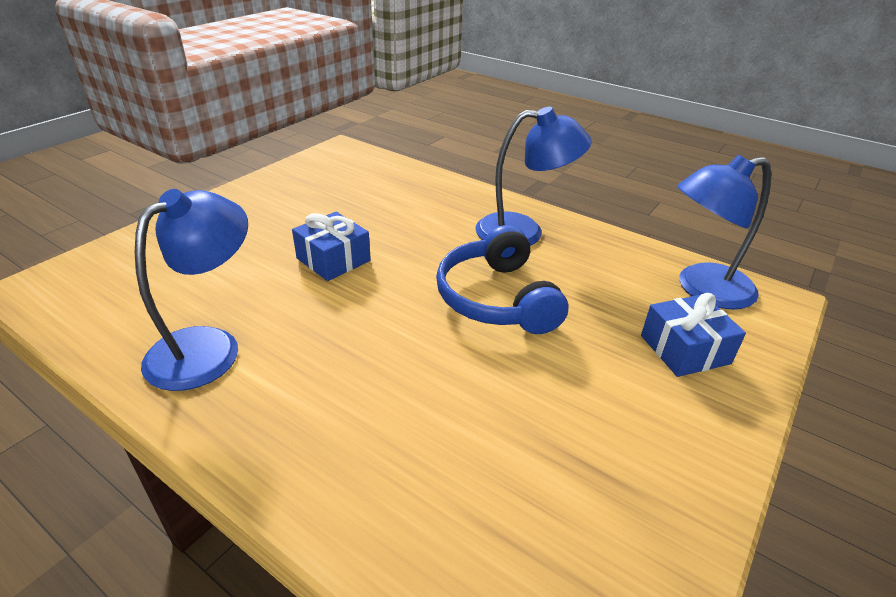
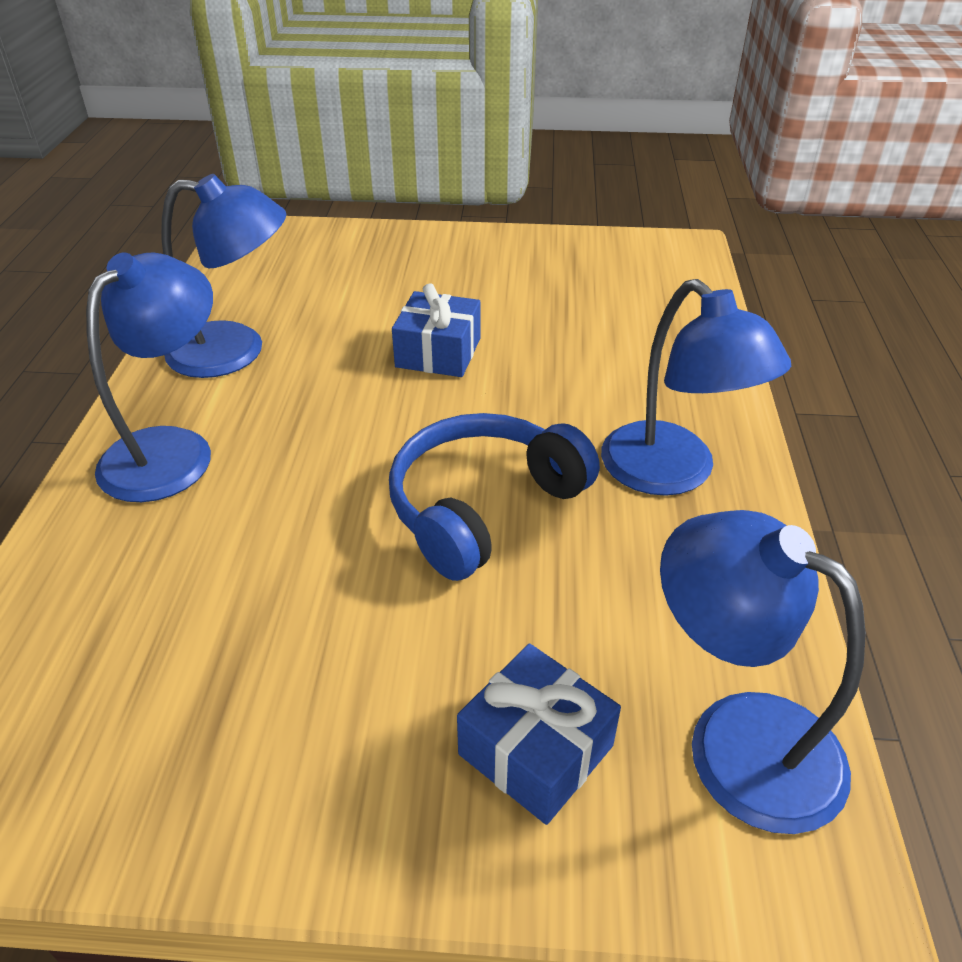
camera: 60 degrees right, 5 degrees up
(298, 420) = (172, 449): none -> blue lamp

